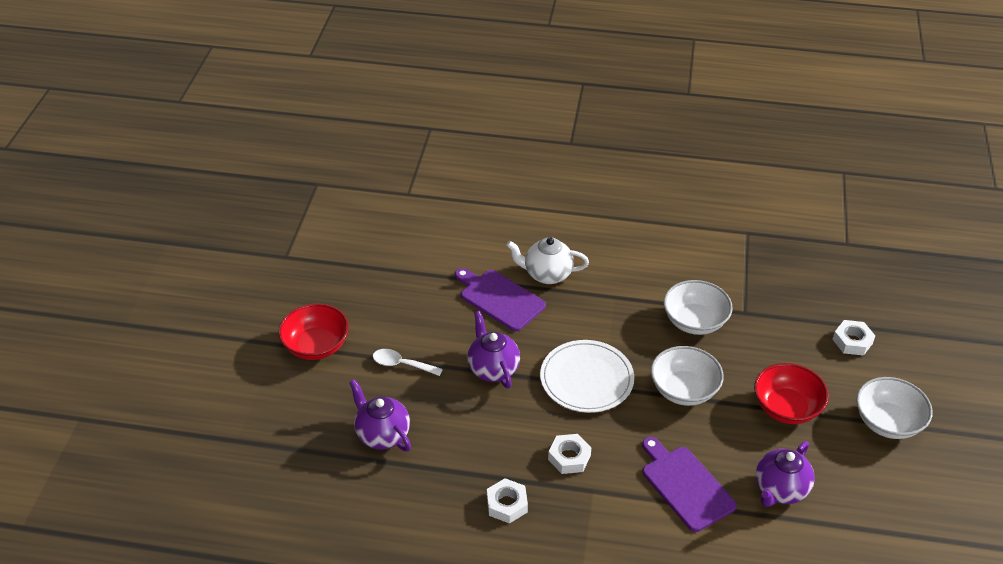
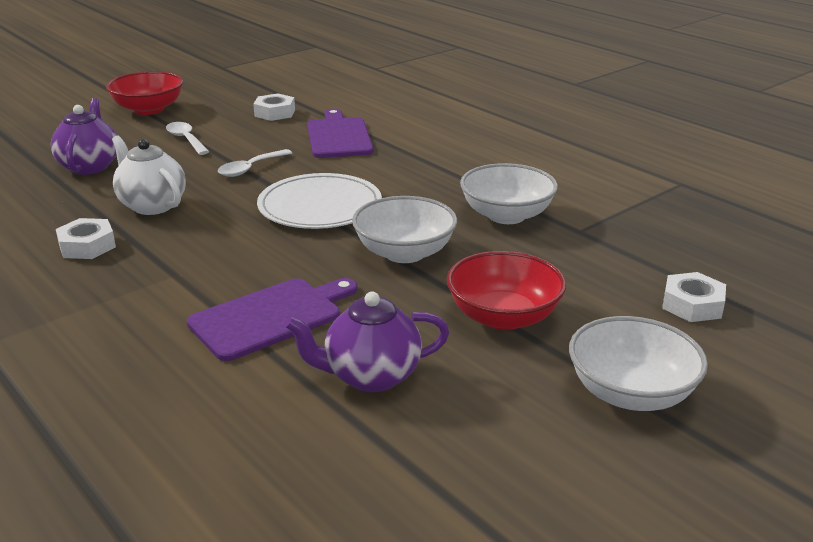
camera: 40 degrees right, 15 degrees down
(493, 369) = (250, 168): purple teapot -> white spoon
(547, 274) = (409, 138): white teapot -> white teapot (152, 205)
(569, 457) = (201, 244): white nut -> white nut (274, 113)
(685, 485) = (270, 317): purple cutting board -> purple cutting board turned 45 degrees clockwise

